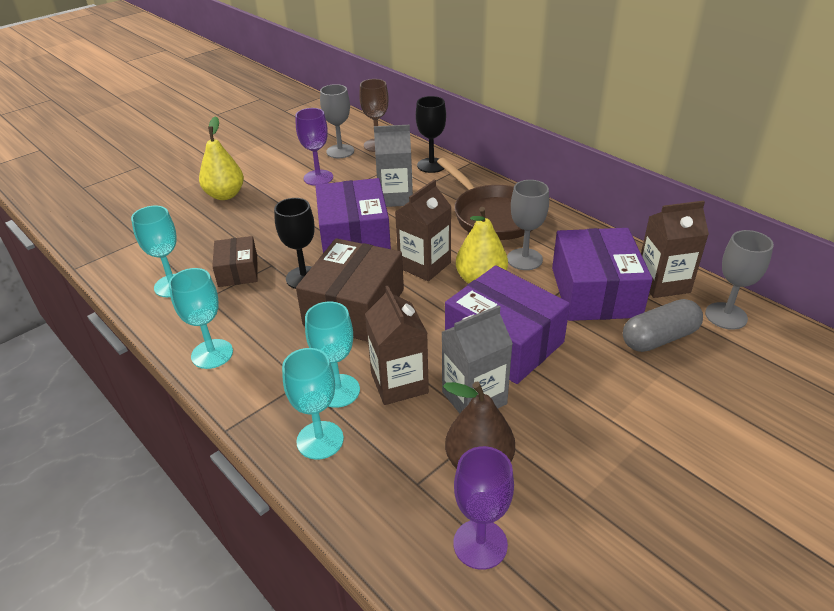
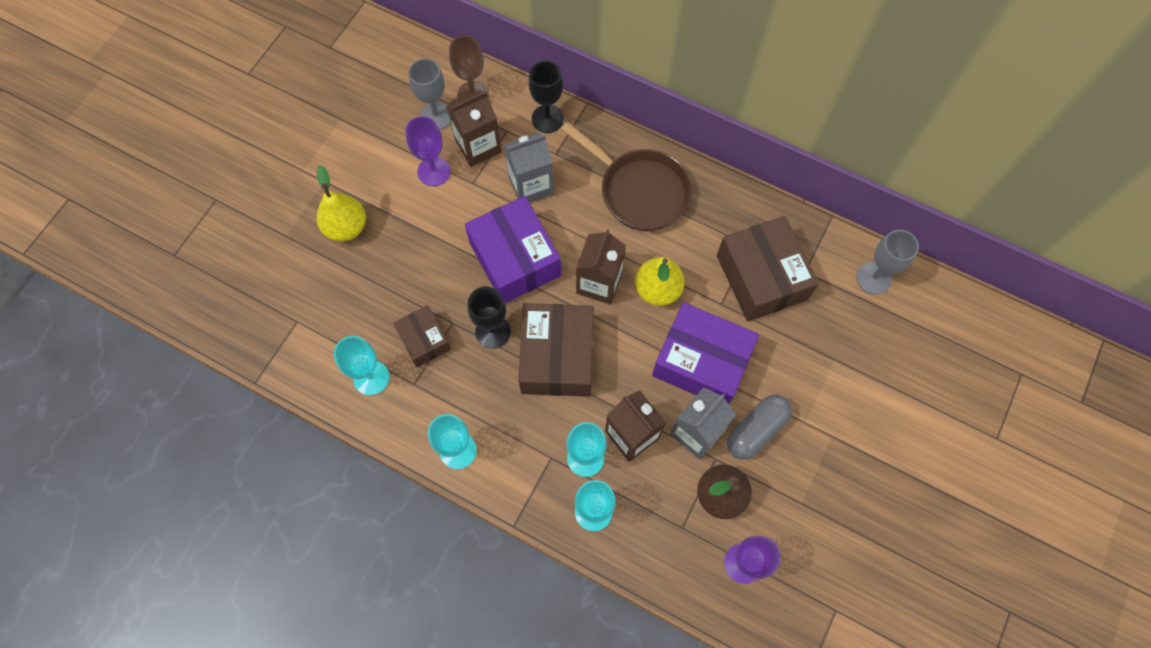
camera: 20 degrees left, 30 degrees up
(524, 259) = (688, 249): grey goblet -> none
(595, 292) = (761, 277): purple box -> brown box
(659, 338) = (825, 321): grey capsule -> grey capsule (756, 430)
(663, 283) = (816, 249): brown carton -> brown carton (478, 146)

